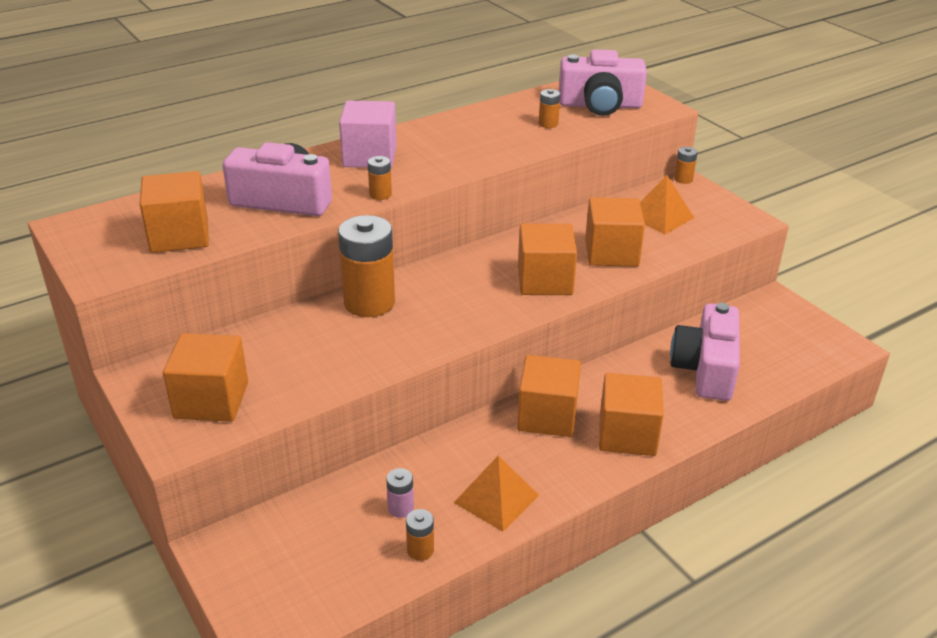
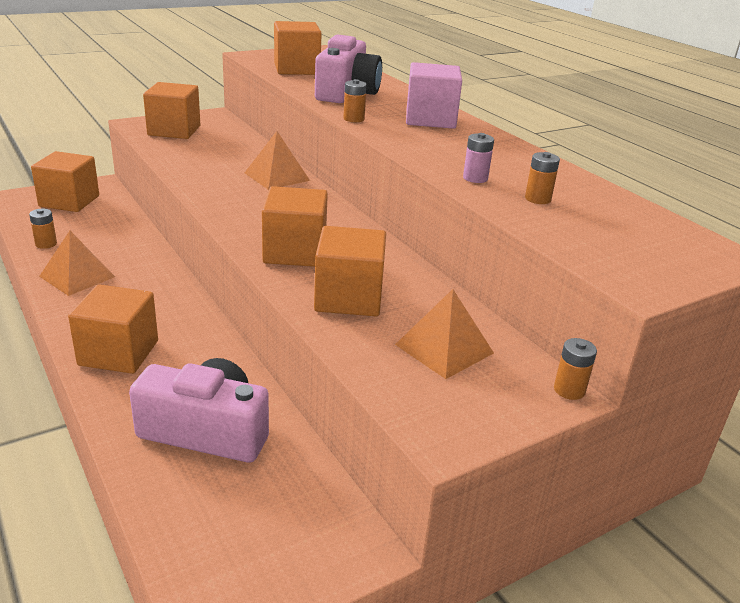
camera: 90 degrees right, 5 degrees down
(369, 302) = (277, 176): orange battery -> orange pyramid
(400, 508) = (94, 239): pink battery -> pink battery (475, 178)
(547, 416) = (169, 310): orange cube -> orange cube (69, 201)
(600, 105) = (617, 237): pink camera -> none

